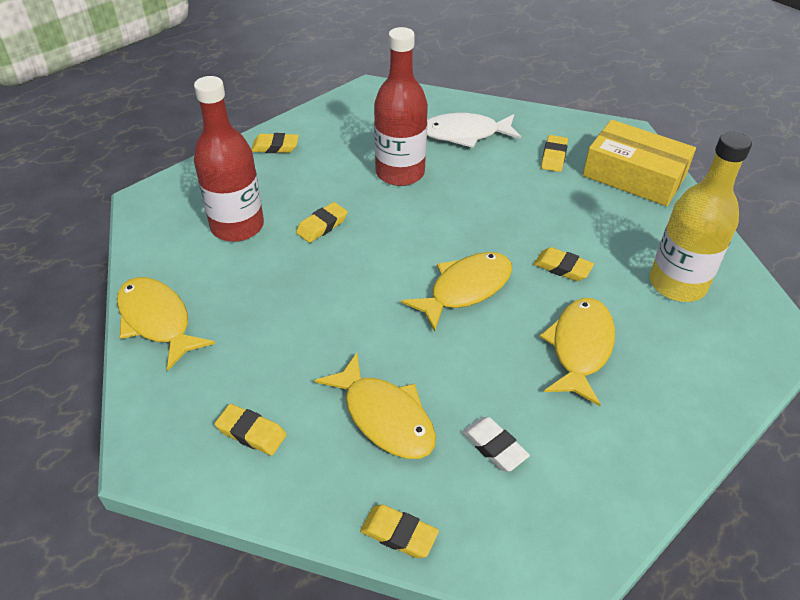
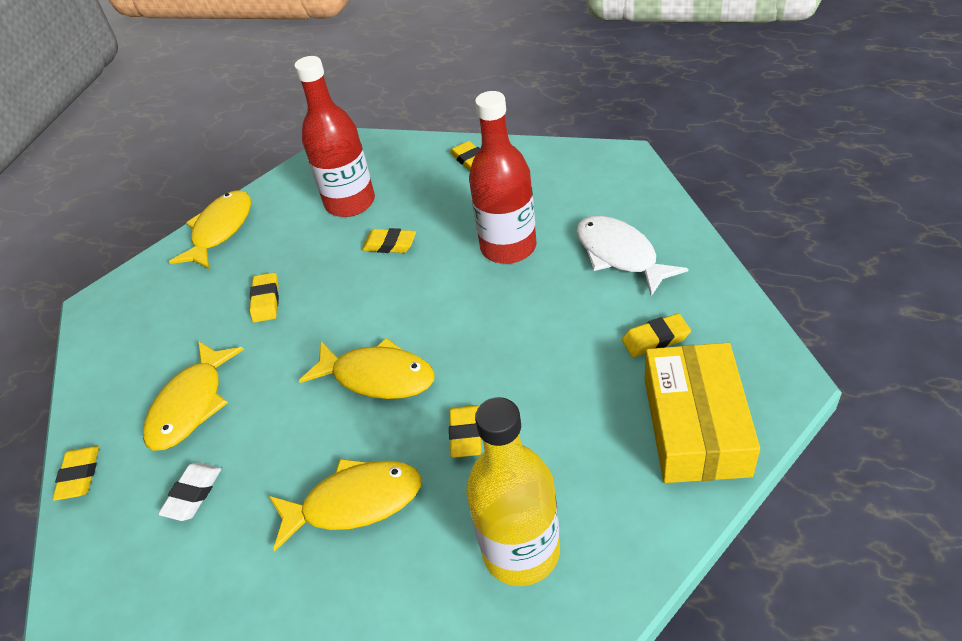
camera: 65 degrees right, 0 degrees up
(251, 432) = (140, 340): yellow eraser -> yellow eraser (266, 301)

